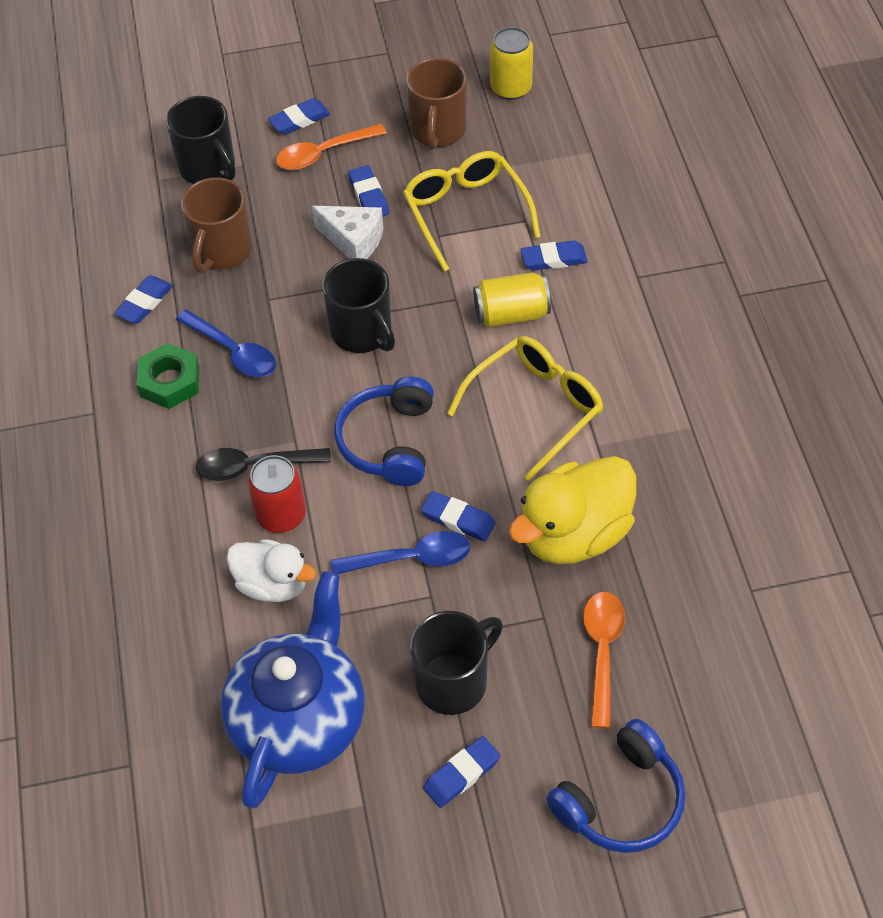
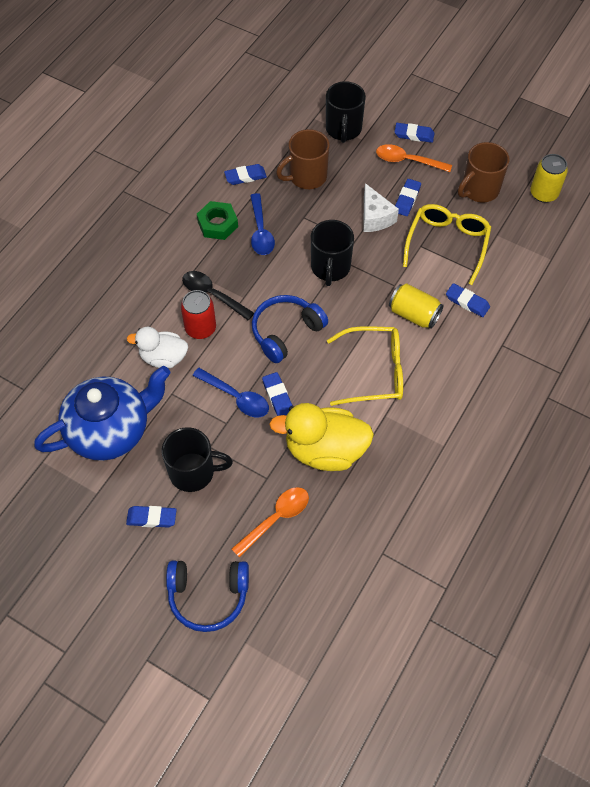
camera: 40 degrees right, 5 degrees up
(272, 584) = (163, 358): white duck -> white duck turned 120 degrees clockwise

